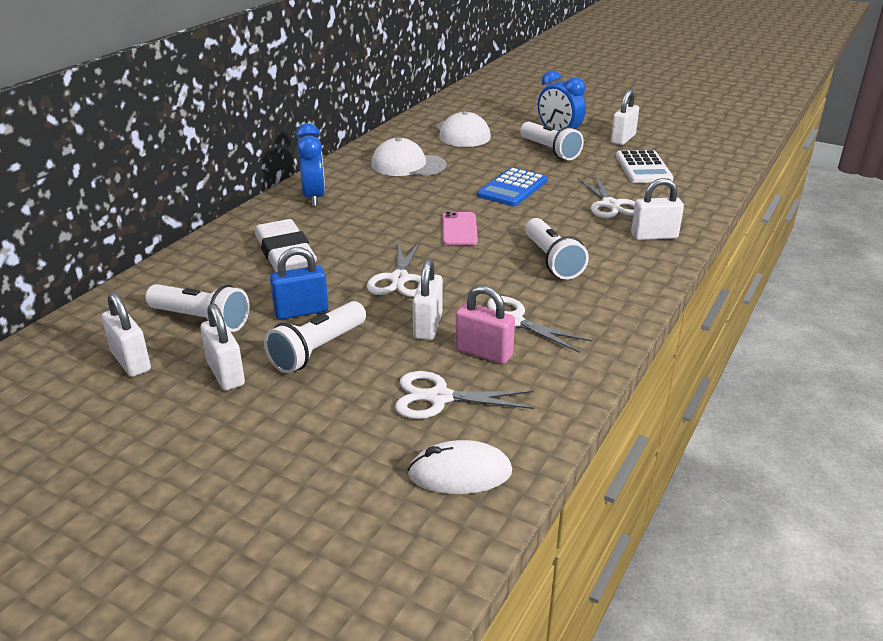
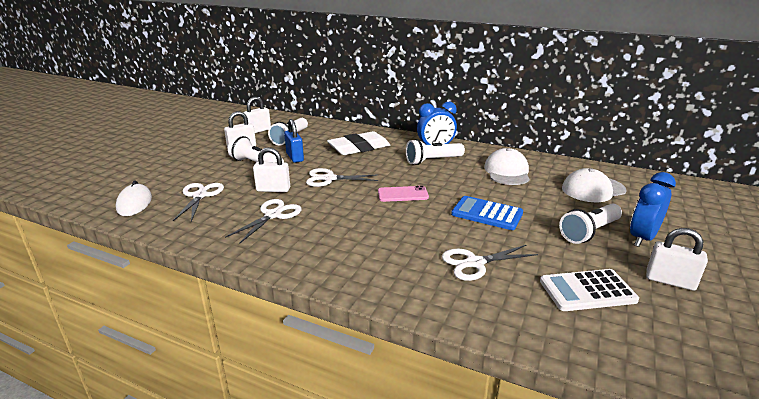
camera: 85 degrees right, 5 degrees down
(484, 353) = (239, 207): pink padlock -> none
(552, 261) = (358, 231): white flashlight -> white flashlight (432, 161)
(654, 236) = (413, 286): white padlock -> none

